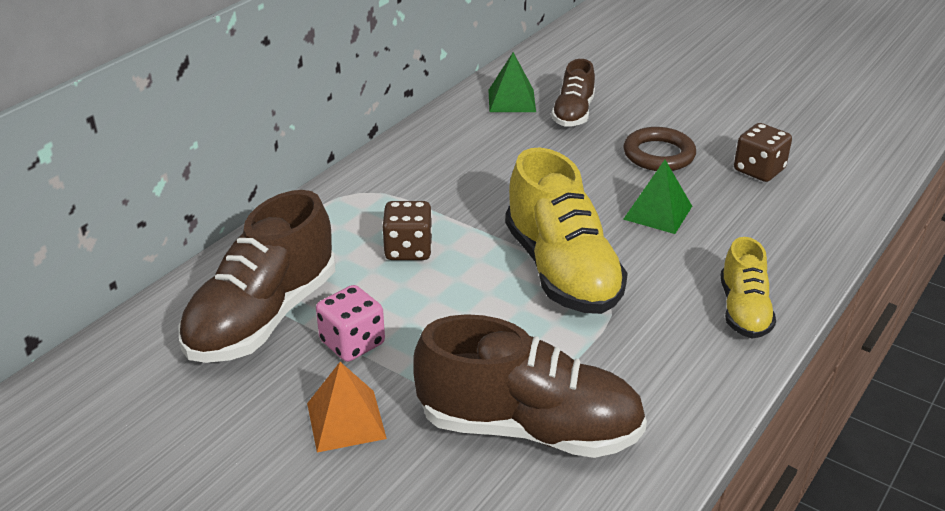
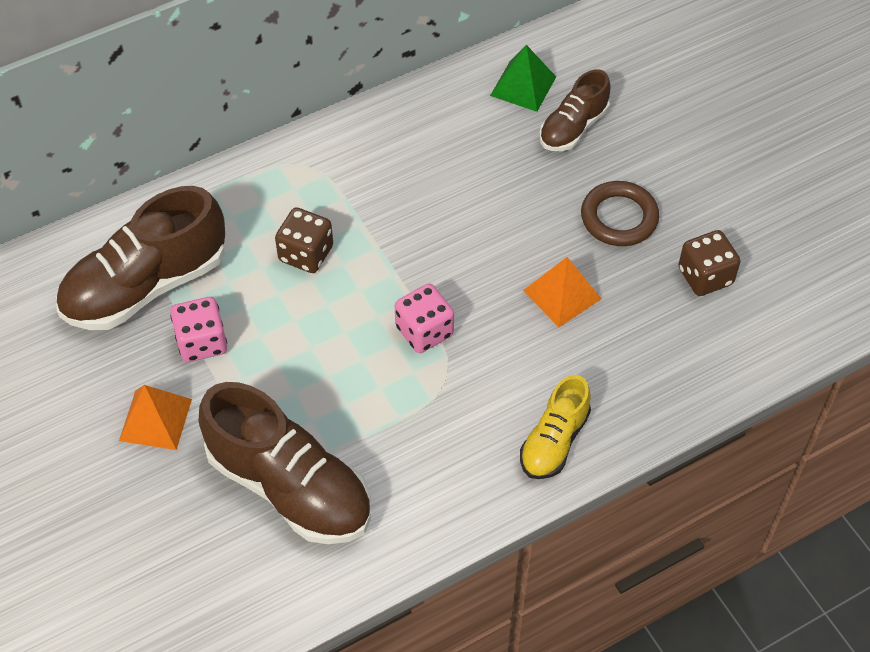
camera: 25 degrees right, 20 degrees up
(562, 270) = (424, 331): yellow shoe -> pink dice
(657, 212) = (562, 294): green pyramid -> orange pyramid

